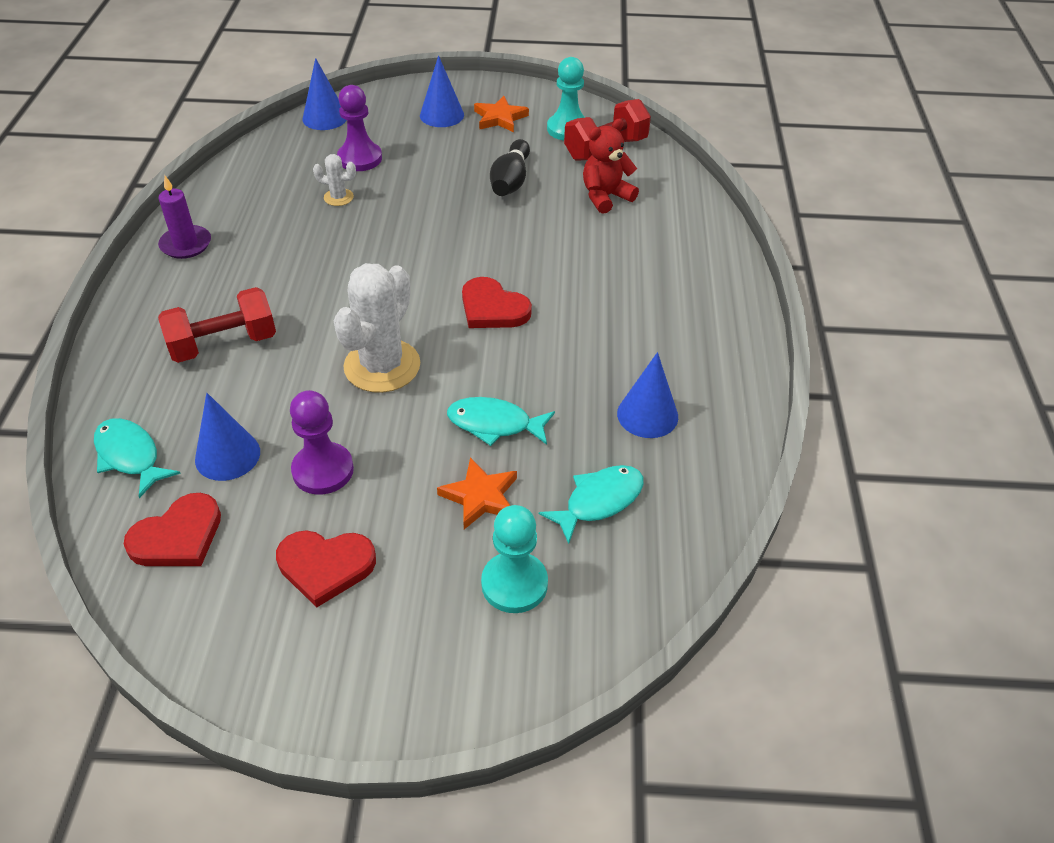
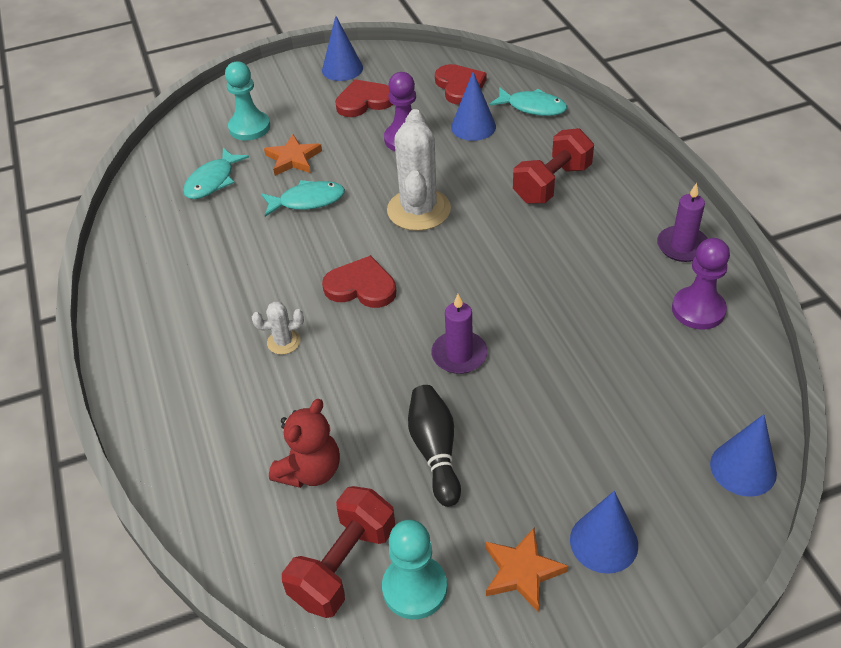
camera: 160 degrees right, 0 degrees up
(178, 536) = (460, 86): red heart -> red heart turned 135 degrees clockwise
(338, 197) = (602, 351): white cactus -> white cactus (283, 342)
(360, 158) = (633, 415): purple pawn -> purple pawn (698, 310)
(448, 229) = (459, 355): none -> purple candle
(647, 415) = (193, 245): blue cone -> blue cone (342, 69)

